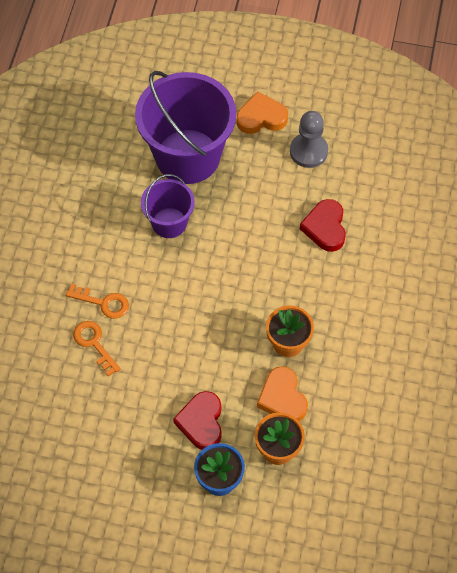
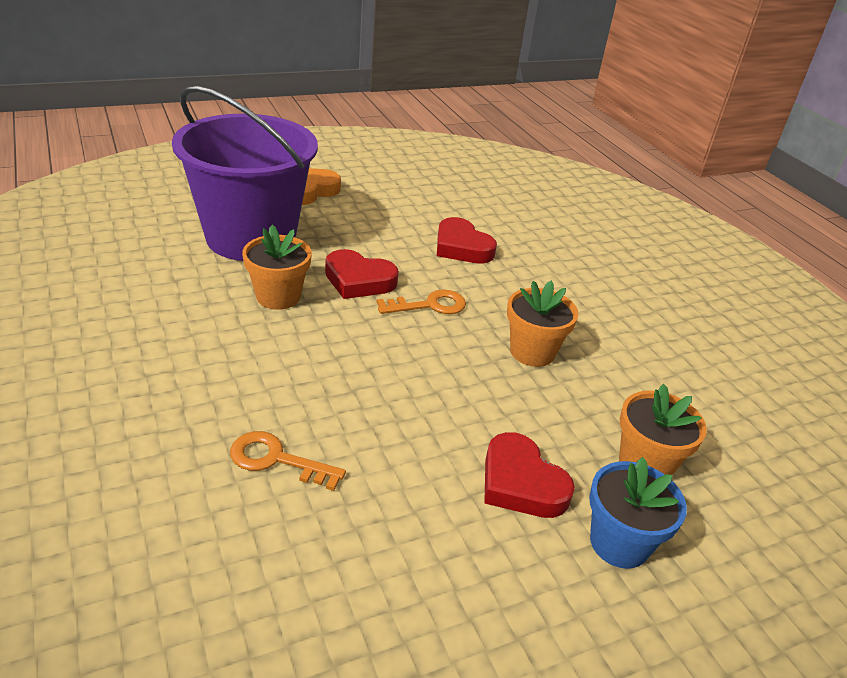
camera: 40 degrees left, 25 degrees down
(103, 303) = (252, 406): orange key -> orange key (429, 305)
(169, 223) = (278, 296): purple bucket -> orange flower pot
(228, 230) = (358, 280): none -> red heart
(282, 398) = (587, 407): orange heart -> none
(308, 151) = (383, 201): grey pawn -> none

